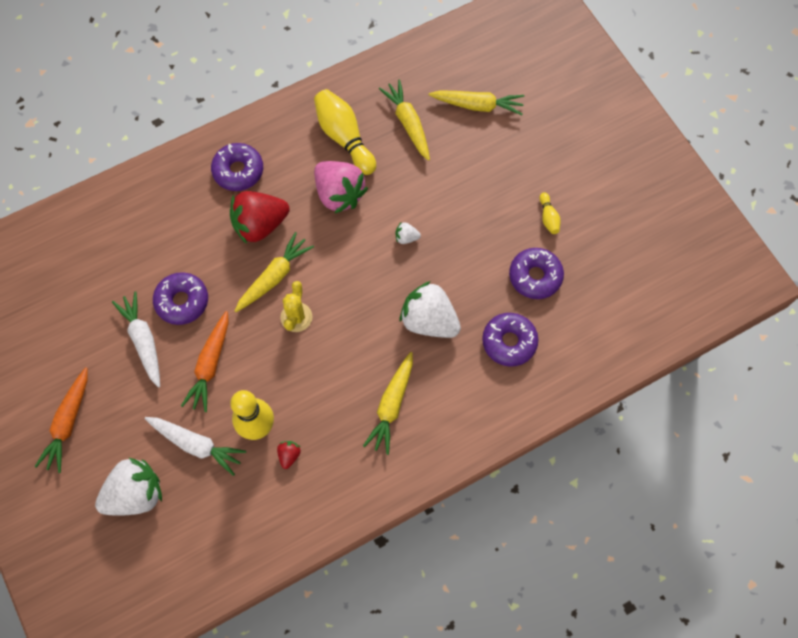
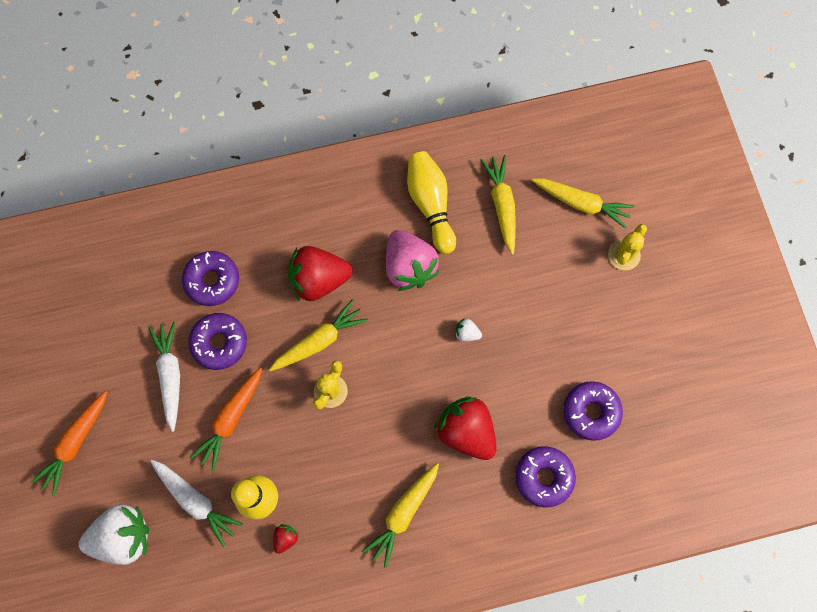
camera: 15 degrees right, 5 degrees up
(238, 171) = (311, 214): purple donut -> purple donut (212, 281)
(429, 320) = (466, 431): white strawberry -> red strawberry
(527, 139) = (624, 255): none -> yellow cactus
(548, 217) = (623, 349): yellow bowling pin -> none

